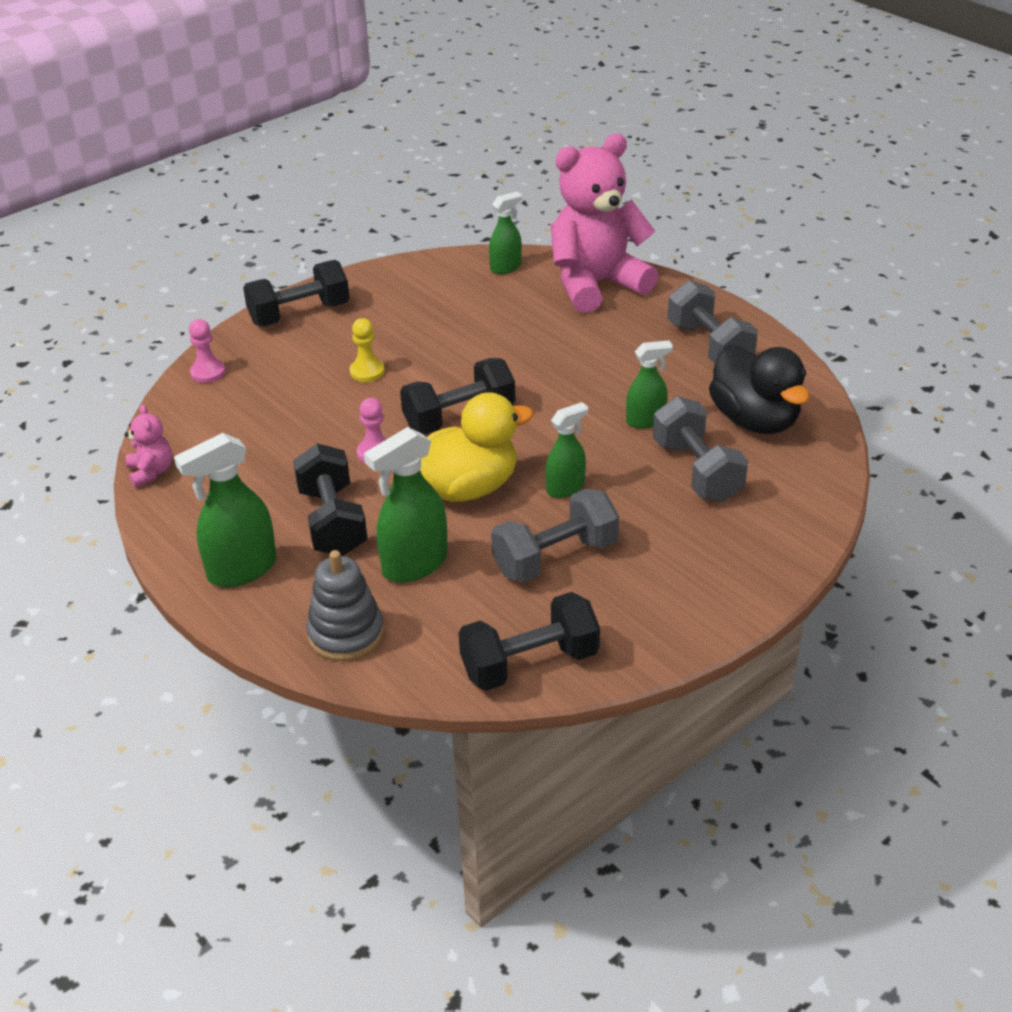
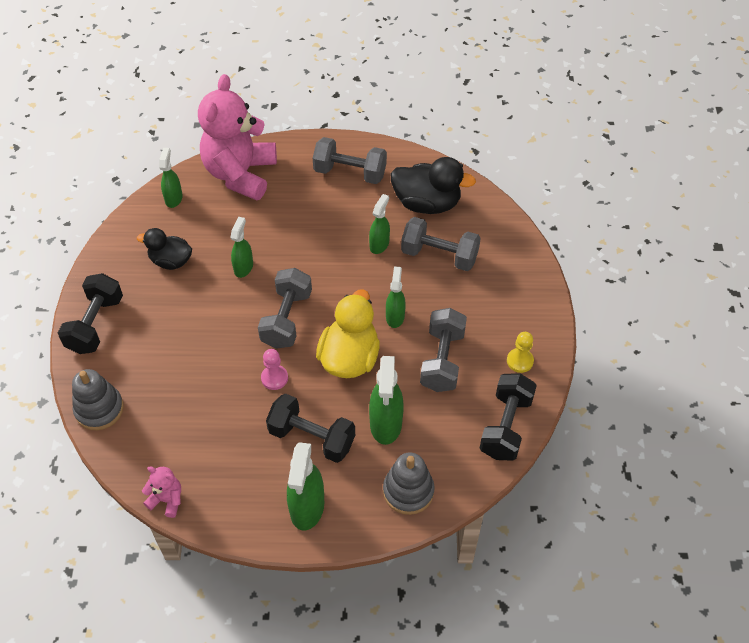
camera: 50 degrees left, 15 degrees up
(208, 372) = (99, 409): pink pawn -> grey stacking toy
(367, 372) = (195, 331): yellow pawn -> yellow pawn (520, 361)
(430, 310) = (171, 261): none -> black duck
(459, 417) = (286, 319): black dumbbell -> grey dumbbell
(484, 354) = (243, 267): none -> green spray bottle

